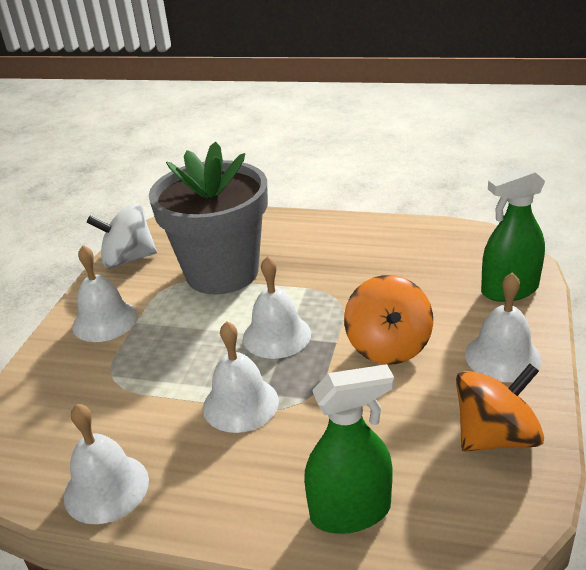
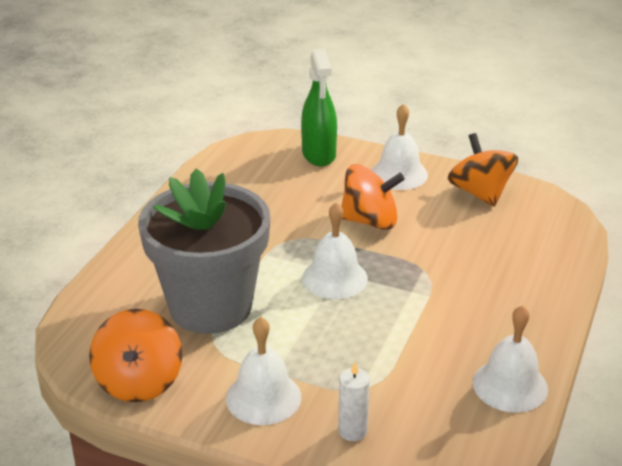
camera: 85 degrees left, 0 degrees up
(56, 377) = (352, 431): none -> white candle
(128, 259) = (139, 381): white spinning top -> orange spinning top
(240, 404) = (422, 305): white bell -> none
(350, 511) = (541, 261): green spray bottle -> none

